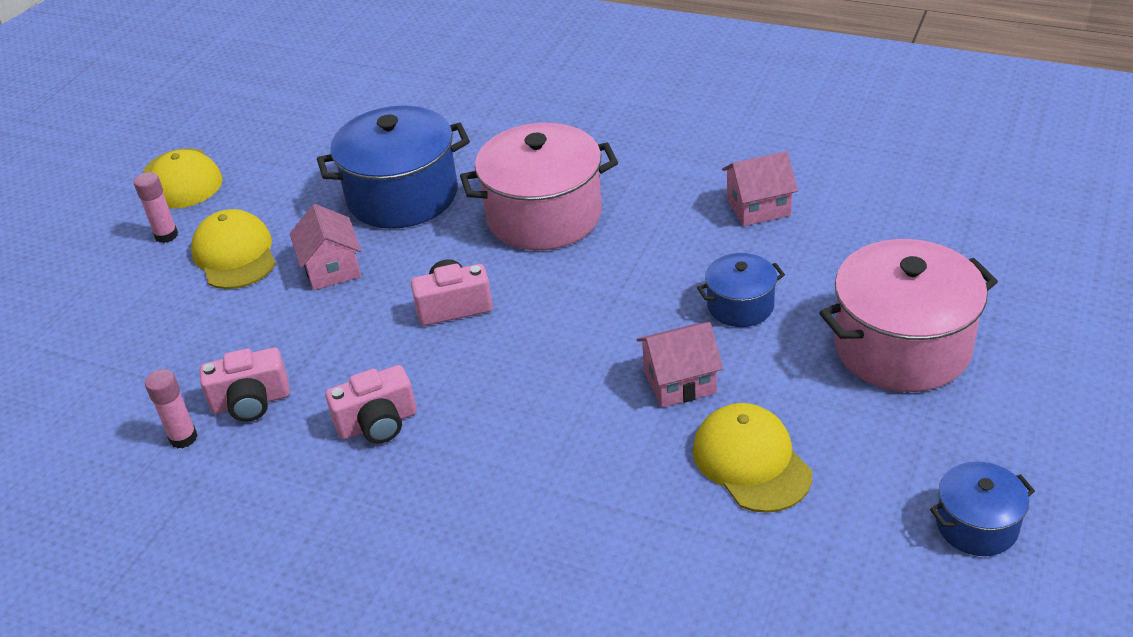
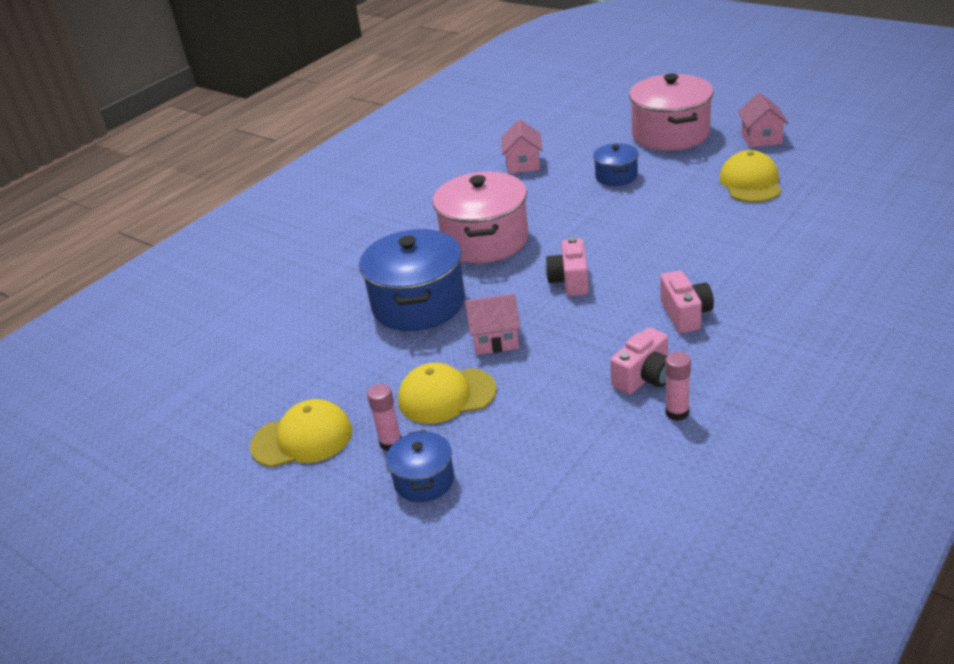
camera: 75 degrees left, 5 degrees down
(251, 402) = (644, 377): pink camera -> pink camera turned 45 degrees clockwise
(680, 382) = (678, 200): pink house -> pink house (761, 138)
(751, 461) = (750, 182): yellow cap -> yellow cap turned 105 degrees clockwise
(976, 525) = (805, 130): blue pot -> blue pot (424, 480)

